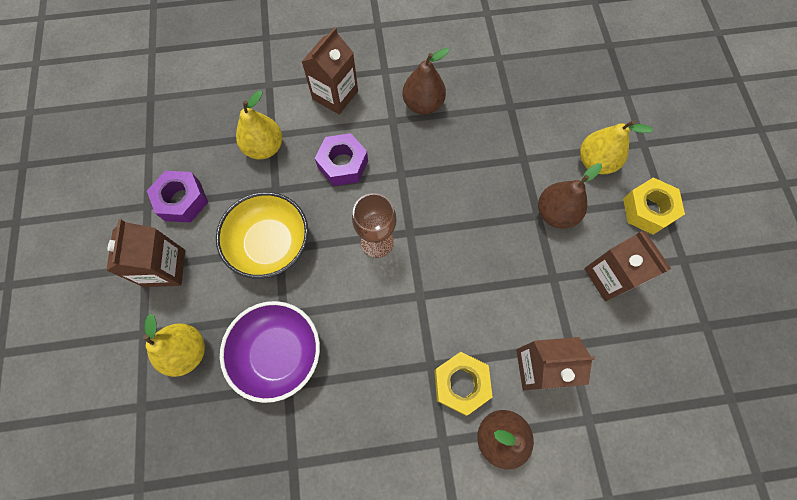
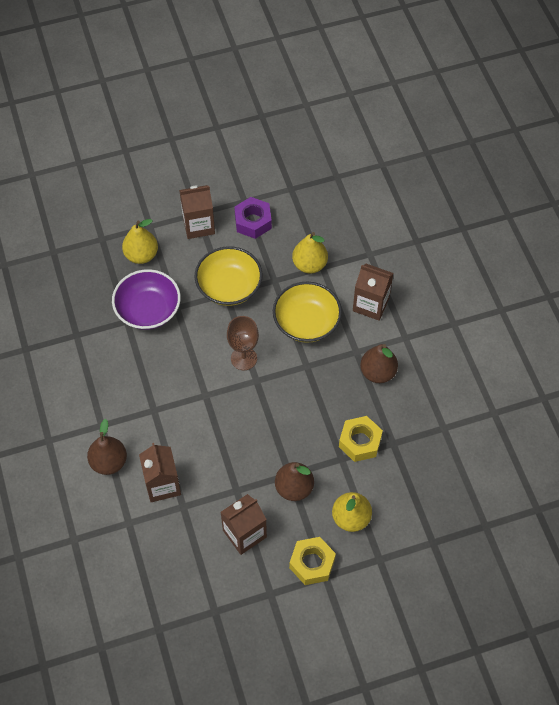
camera: 80 degrees right, 10 degrees down
(343, 164) = (306, 322): purple nut -> yellow bowl
(461, 383) = (143, 431): yellow nut -> yellow nut (360, 442)

